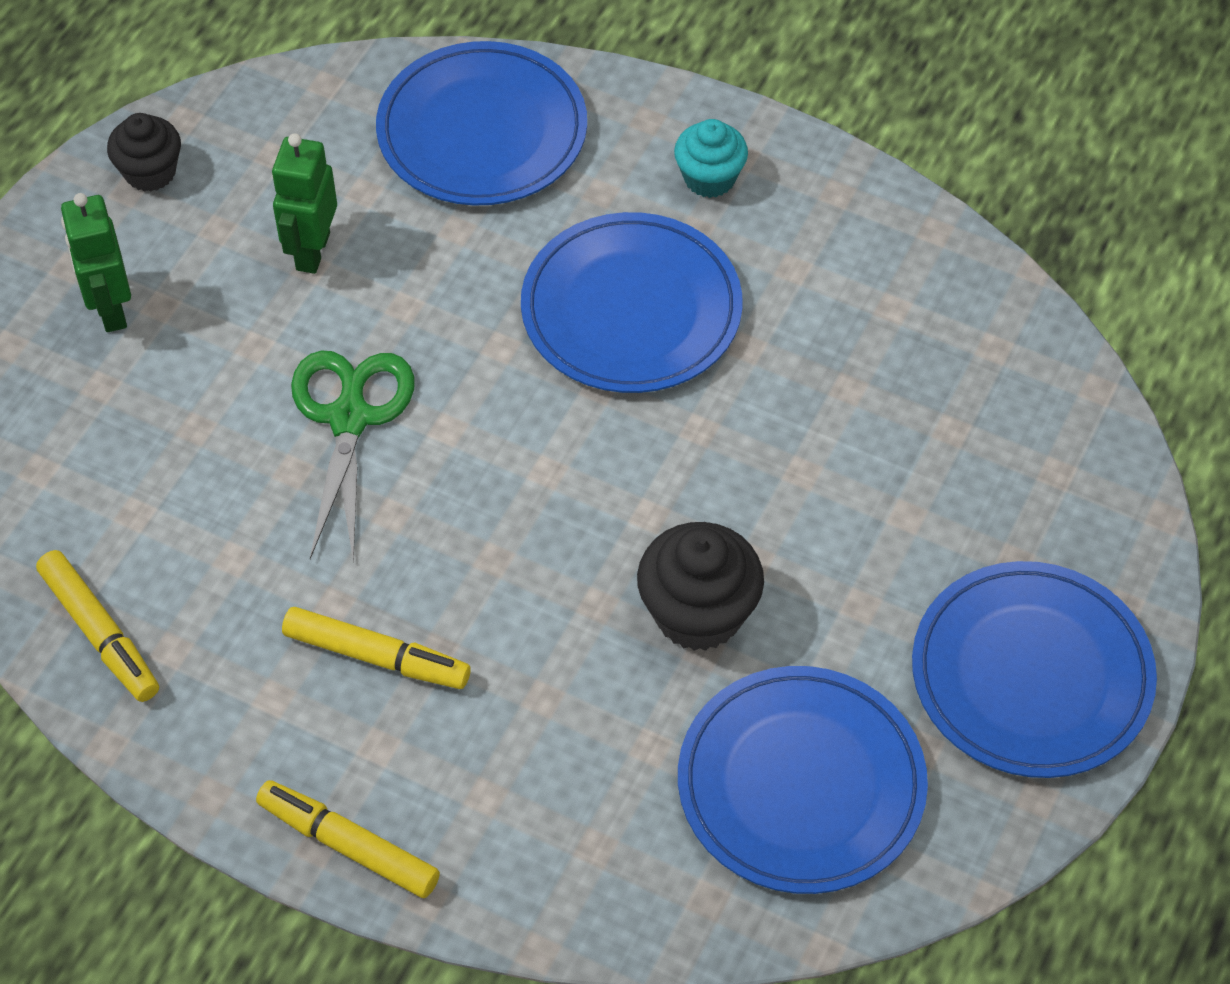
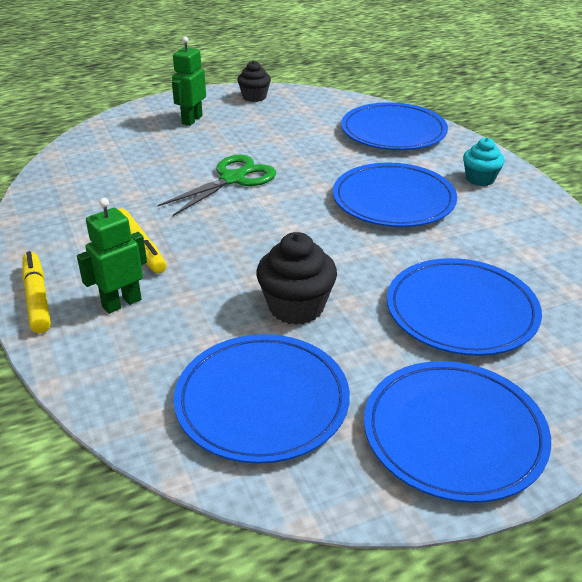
camera: 40 degrees right, 20 degrees down
(100, 633) = (57, 191): yellow marker -> none
(312, 251) = (283, 134): green robot -> green robot (121, 303)
(895, 478) = (461, 311): none -> blue plate

